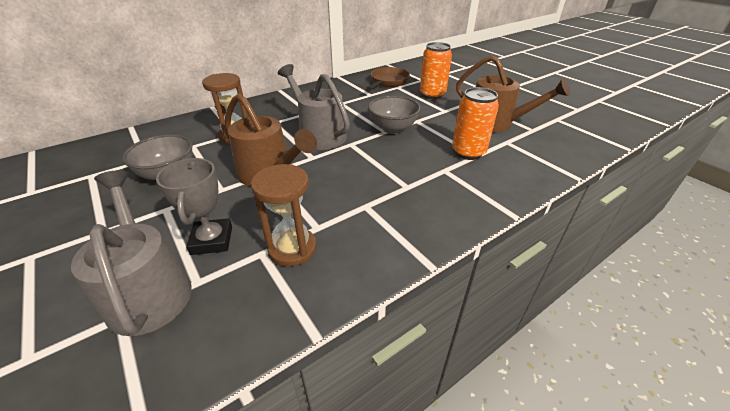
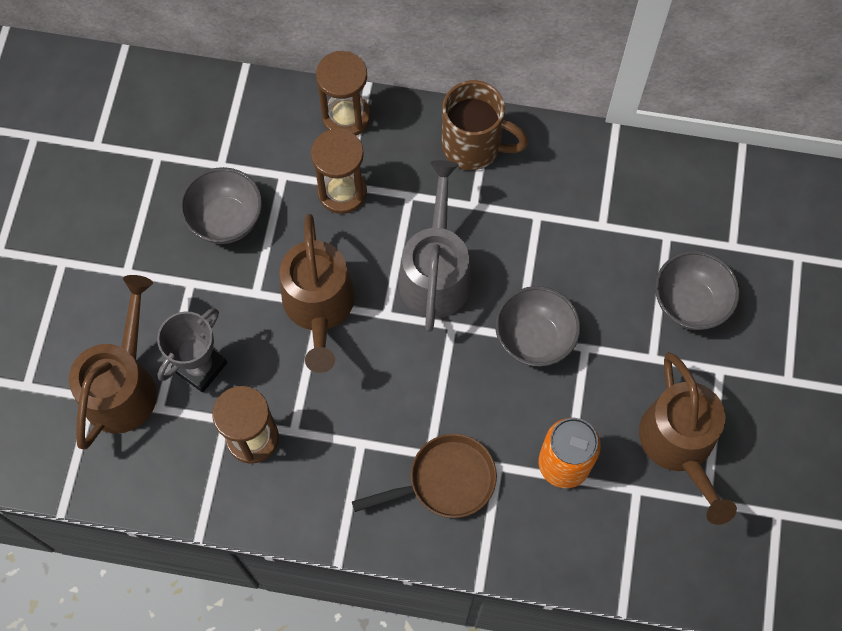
camera: 45 degrees right, 30 degrees up
(148, 290) = (123, 386): grey watering can -> brown watering can
(210, 118) = (346, 117): none -> brown hourglass
(287, 100) = (474, 146): none -> brown mug
(388, 82) = (671, 208): brown pan -> brown pan (445, 481)
(432, 95) = (689, 303): orange can -> grey bowl

